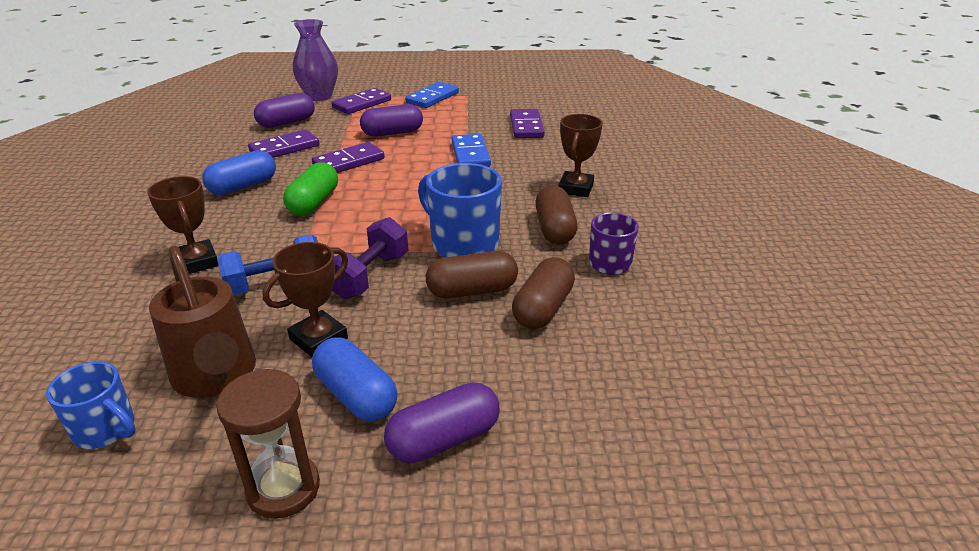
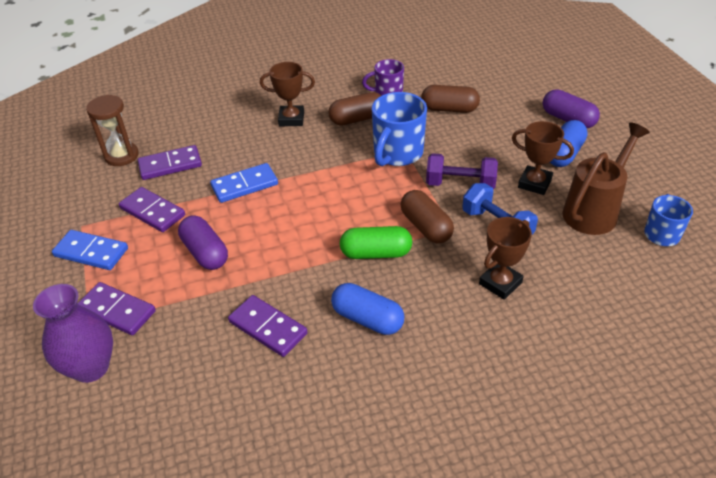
camera: 105 degrees left, 10 degrees up
(283, 488) = (634, 156): brown hourglass -> brown hourglass (121, 156)
(287, 122) = (191, 361): purple capsule -> none
(349, 162) = (286, 261): purple domino -> purple domino (152, 212)
(472, 291) = (449, 137): brown capsule -> brown capsule (426, 227)

